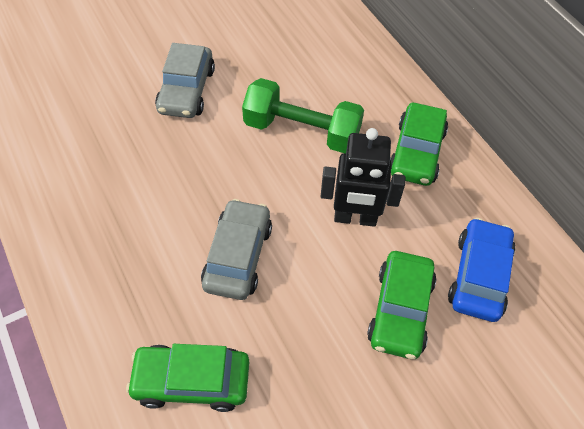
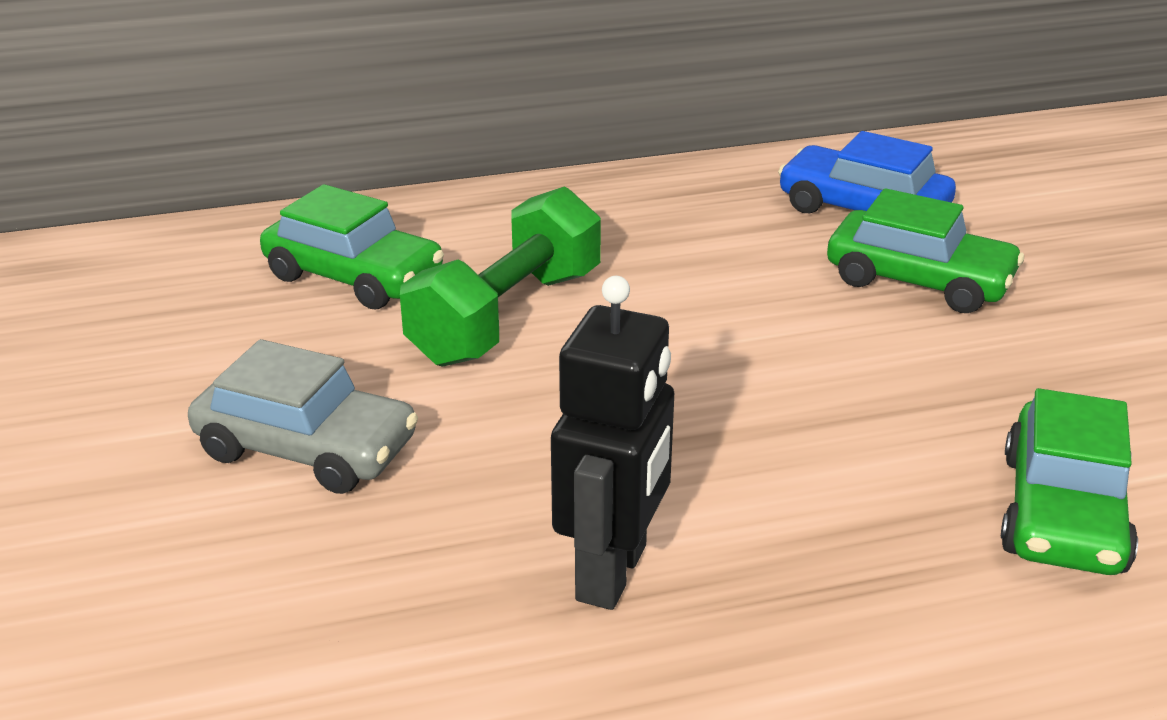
camera: 75 degrees left, 25 degrees down
(238, 256) = (787, 427): grey car -> none
(355, 218) = (731, 292): black robot -> black robot (613, 573)
(416, 152) = (609, 216): green car -> green car (354, 276)

